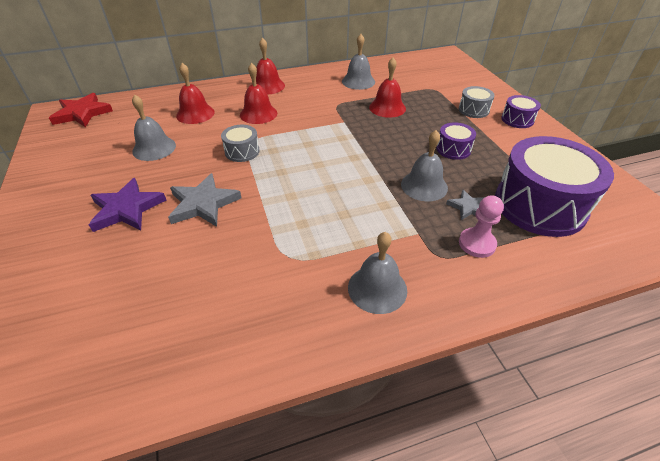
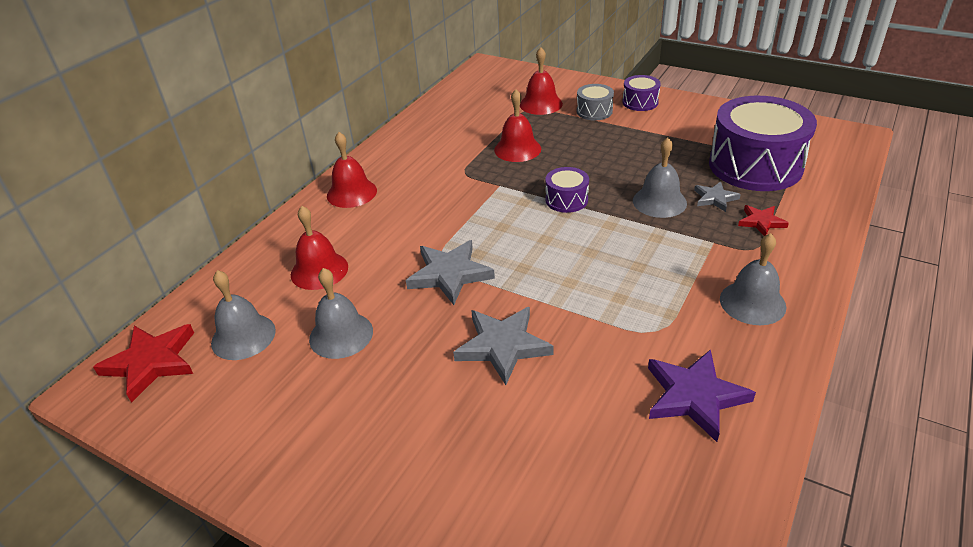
camera: 40 degrees left, 5 degrees down
(127, 209) = (432, 408): purple star -> purple star (694, 396)
(242, 151) = (449, 274): grey drum -> grey star
(258, 114) = (396, 228): red bell -> red bell (541, 104)
(358, 81) = (444, 137): grey bell -> grey bell (243, 336)
(453, 149) = (632, 156): purple drum -> purple drum (566, 200)
(477, 244) = (761, 222): pink pawn -> red star

